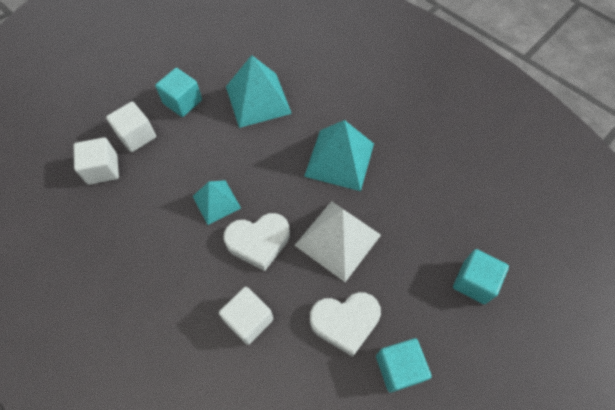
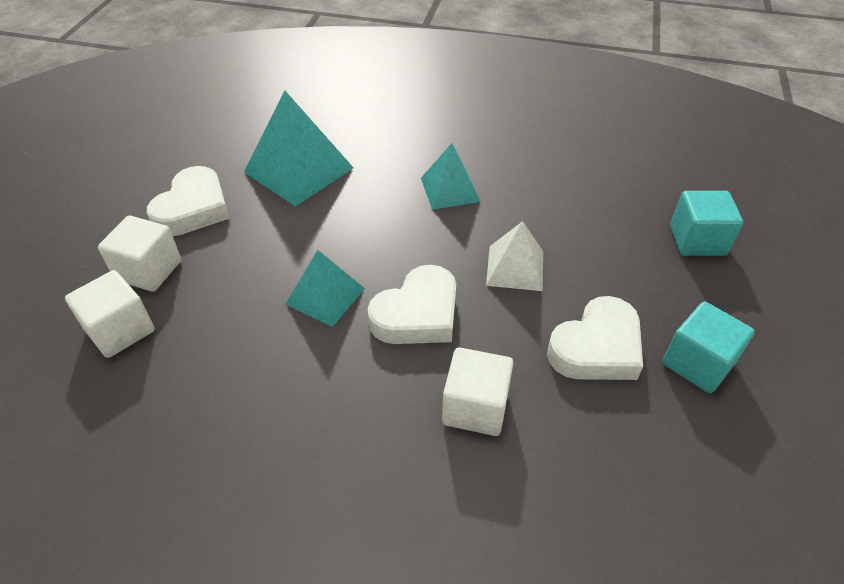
camera: 30 degrees left, 15 degrees down
(182, 102) = (193, 208): turquoise cube -> white heart
(337, 239) = (515, 268): white pyramid -> white pyramid, size x0.61
(339, 159) = (450, 189): turquoise pyramid -> turquoise pyramid, size x0.61

